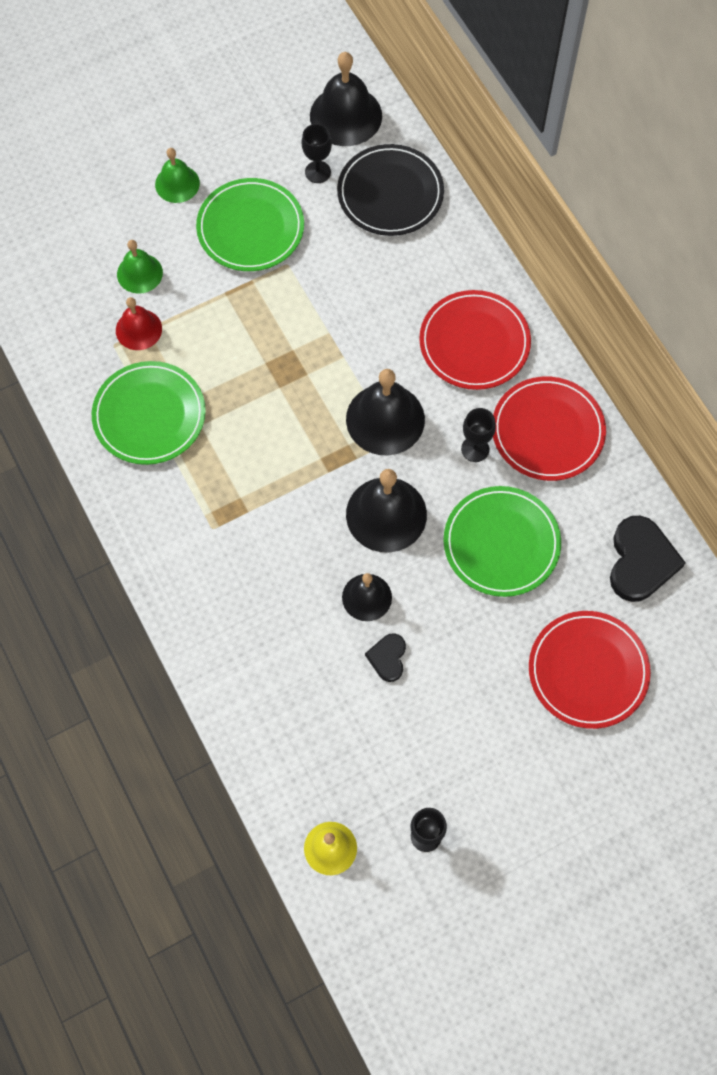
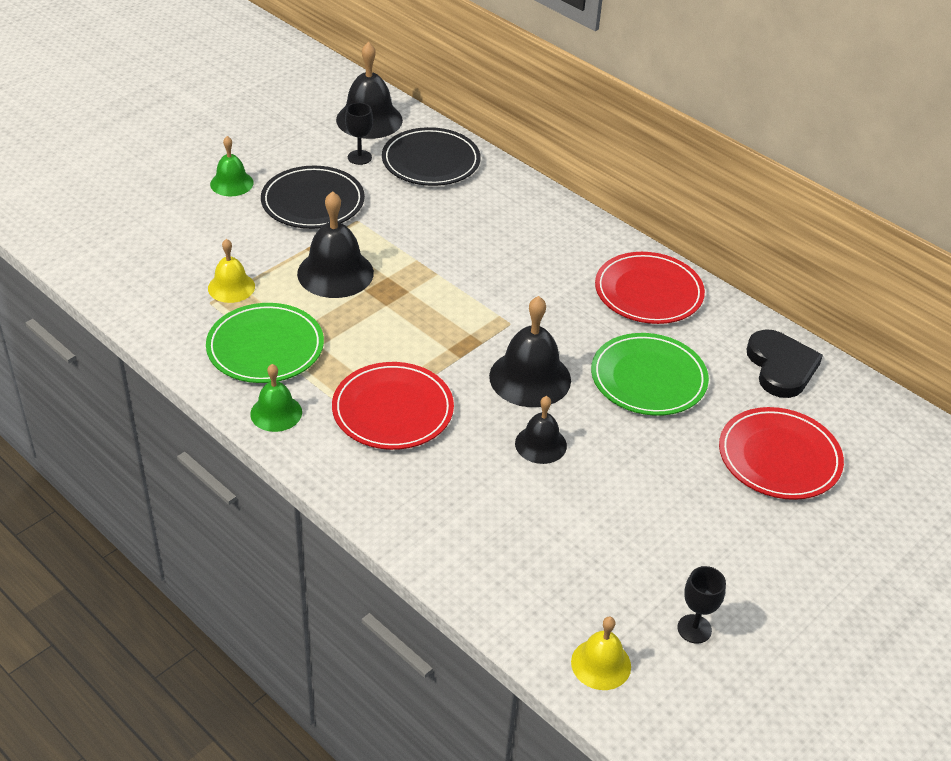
camera: 20 degrees left, 25 degrees down
(138, 329) = (231, 287): red bell -> yellow bell
(139, 273) = (218, 248): green bell -> green bell (276, 413)
(250, 228) = (313, 202): green plate -> black plate
(385, 419) = (496, 310): black bell -> black bell (335, 273)
(387, 658) = (584, 488): black heart -> none
(474, 342) = (552, 244): red plate -> red plate (393, 410)
(475, 449) = (590, 316): black goblet -> none

